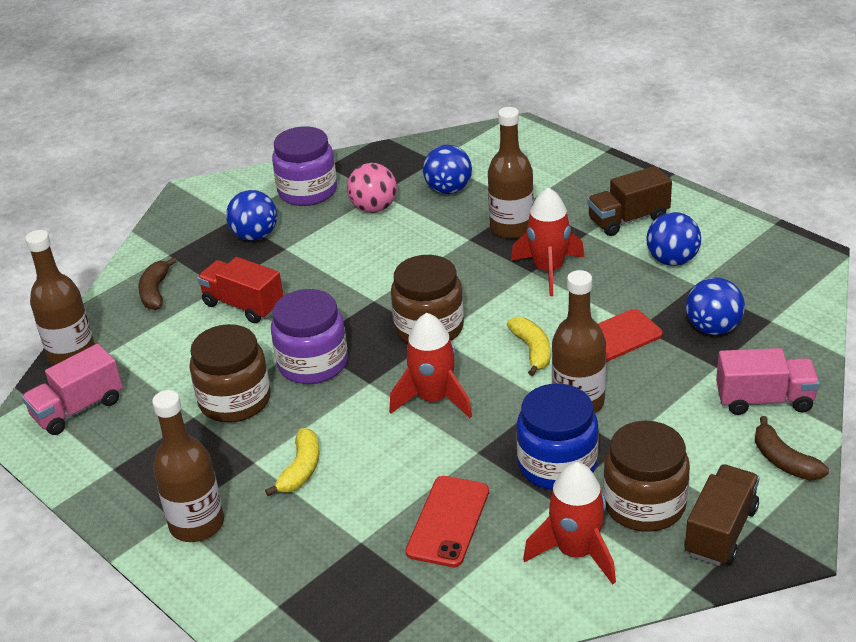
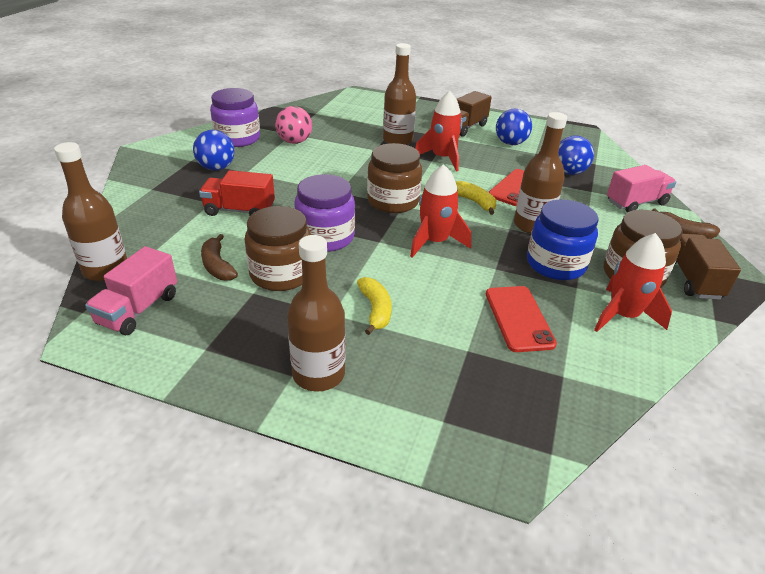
camera: 30 degrees left, 0 degrees up
(155, 292) = (156, 214): brown banana -> brown banana (217, 266)
(448, 190) = (338, 126): blue ball -> none

